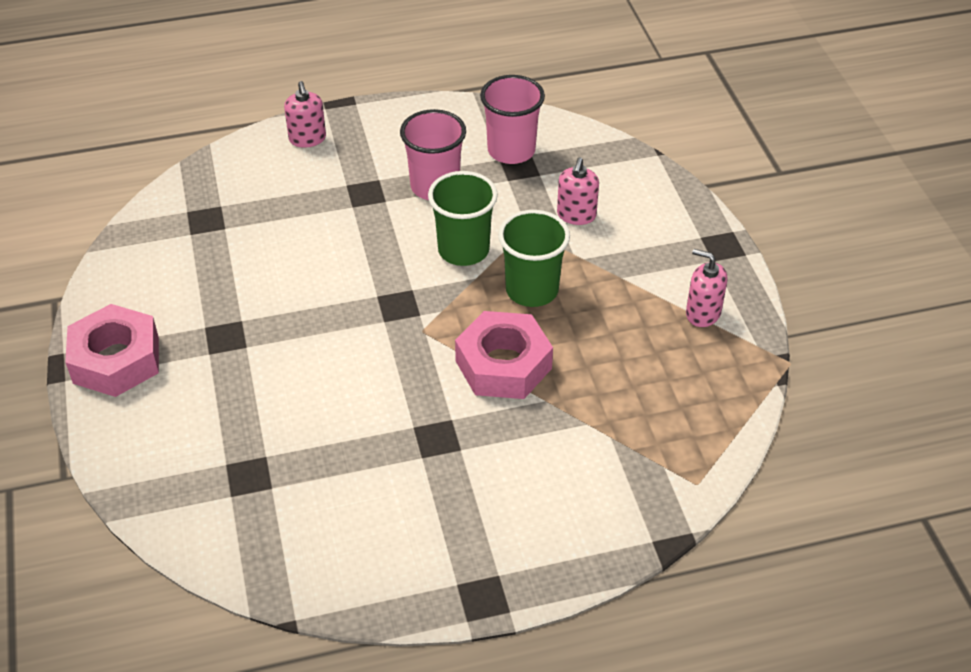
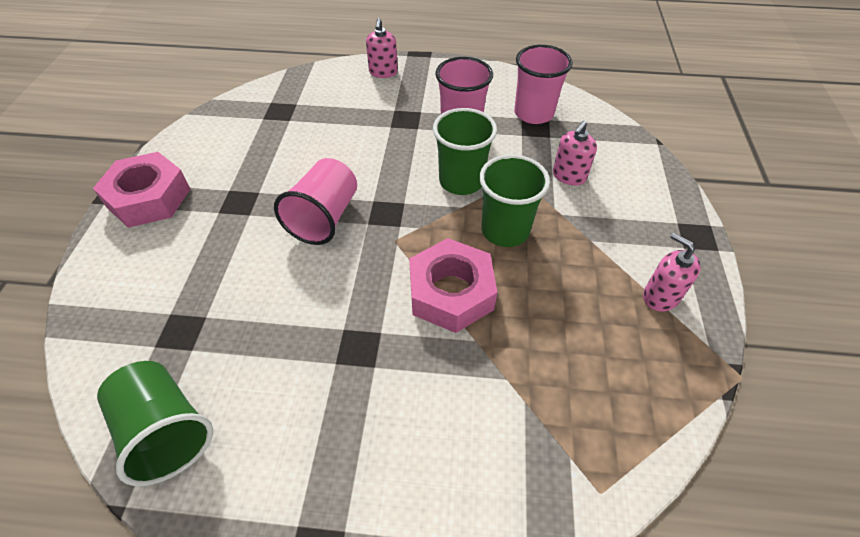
camera: 20 degrees right, 5 degrees up
(294, 556) = (166, 431): none -> green cup
(333, 328) = (324, 218): none -> pink cup

